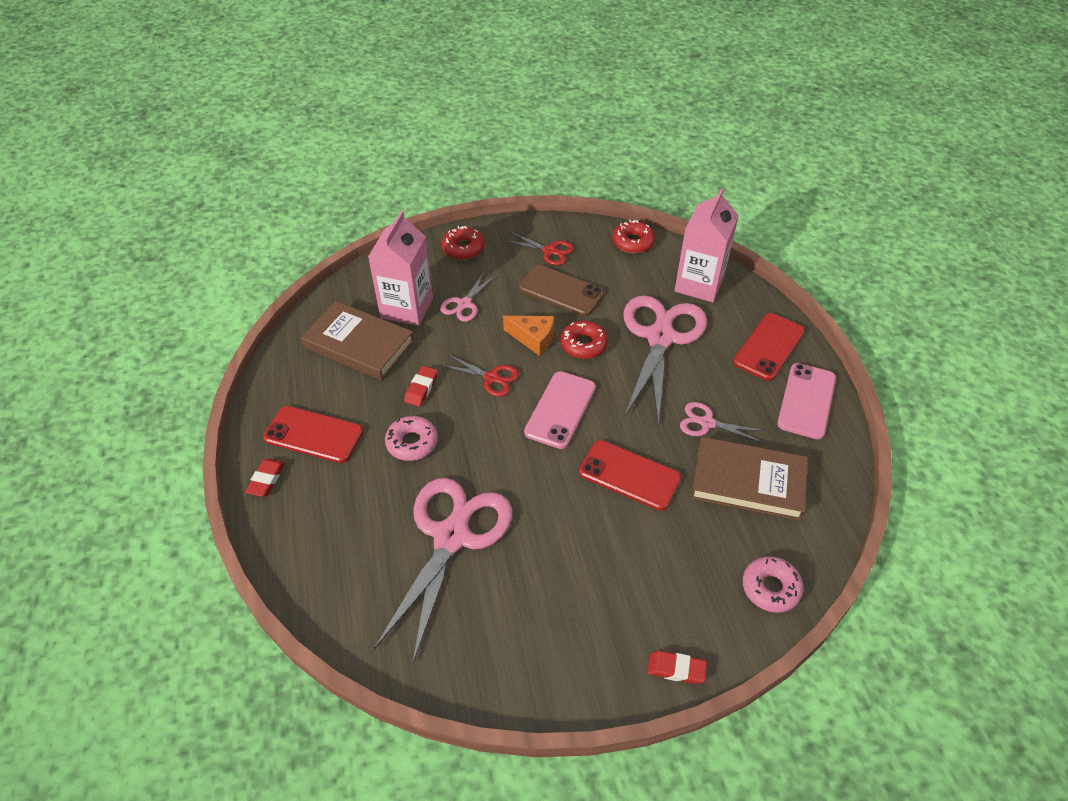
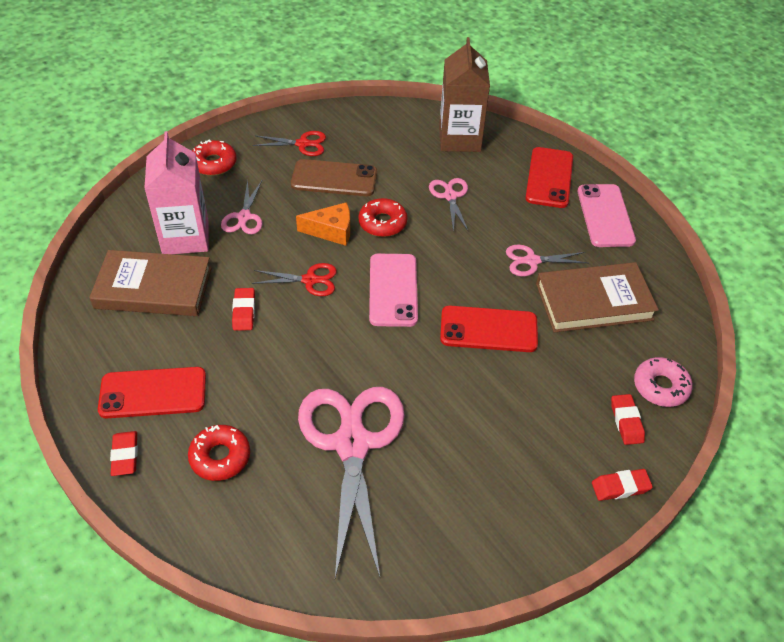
camera: 25 degrees left, 0 degrees up
(412, 443) = (263, 367): pink donut -> none
(633, 242) = (378, 116): red donut -> red donut (220, 457)
(660, 337) = (450, 196): pink scissors -> pink scissors, size x0.47
(699, 284) = (459, 139): pink carton -> brown carton
(716, 609) = (626, 422): none -> red eraser

